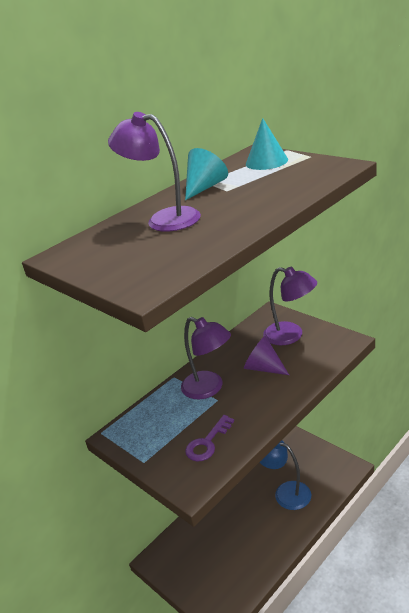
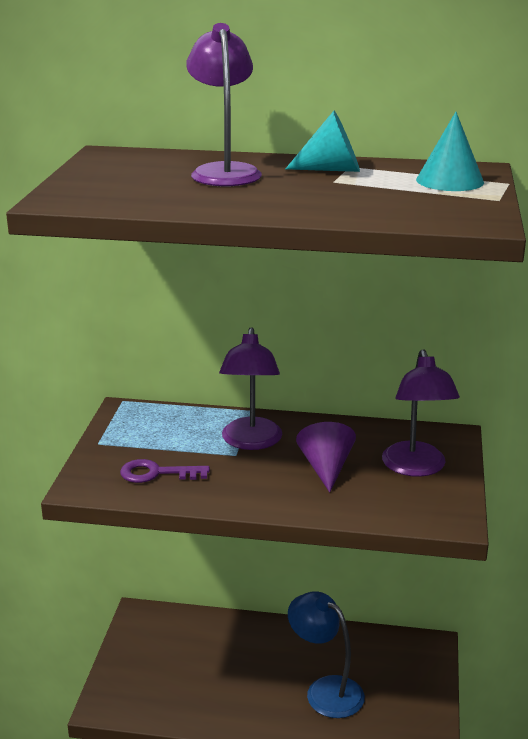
camera: 50 degrees right, 5 degrees down
(285, 492) = (325, 690): blue lamp -> blue lamp turned 45 degrees counterclockwise

